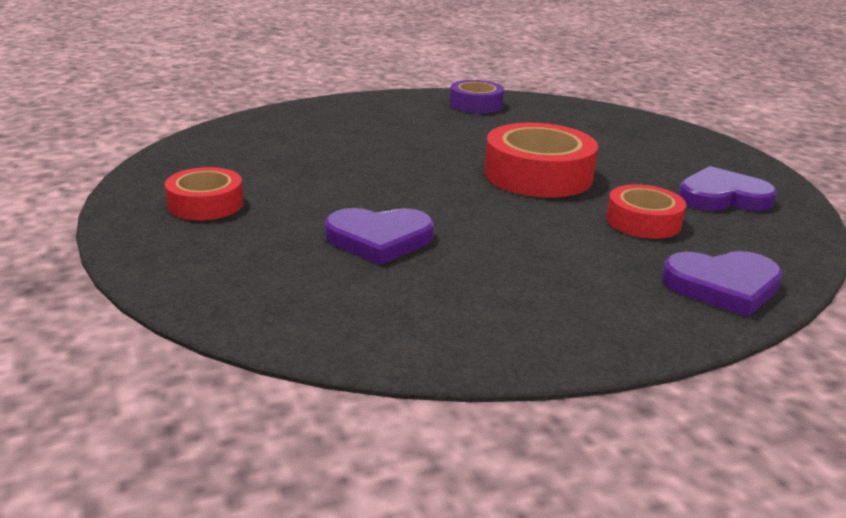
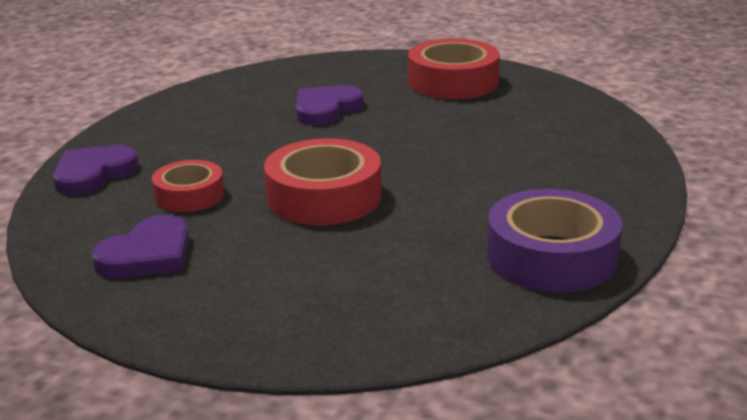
camera: 135 degrees right, 0 degrees up
(205, 204) = (453, 82): red tape -> red tape, size x1.65
(476, 104) = (551, 256): purple tape -> purple tape, size x1.65

